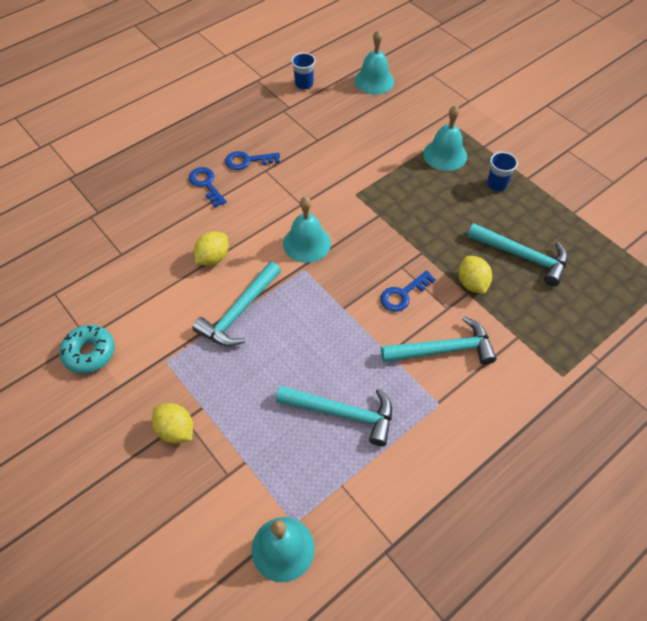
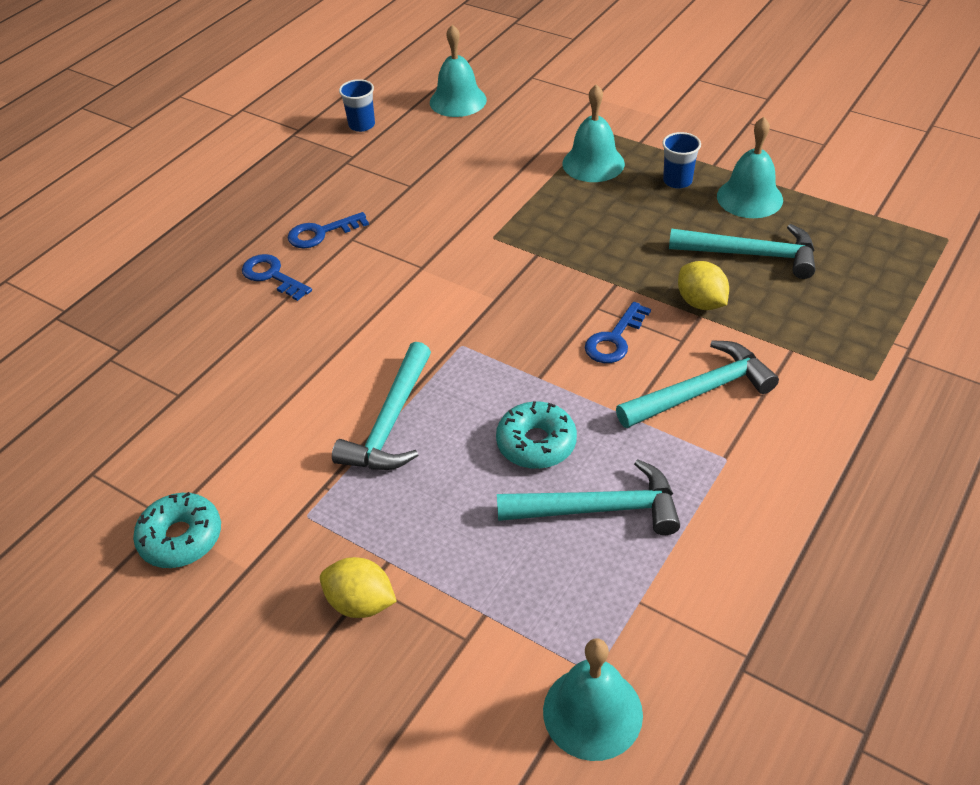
camera: 15 degrees left, 10 degrees down
(213, 258) = (322, 364): yellow lemon -> none
(307, 243) = (451, 312): turquoise bell -> turquoise bell (749, 198)
(322, 355) = (536, 443): none -> turquoise donut

